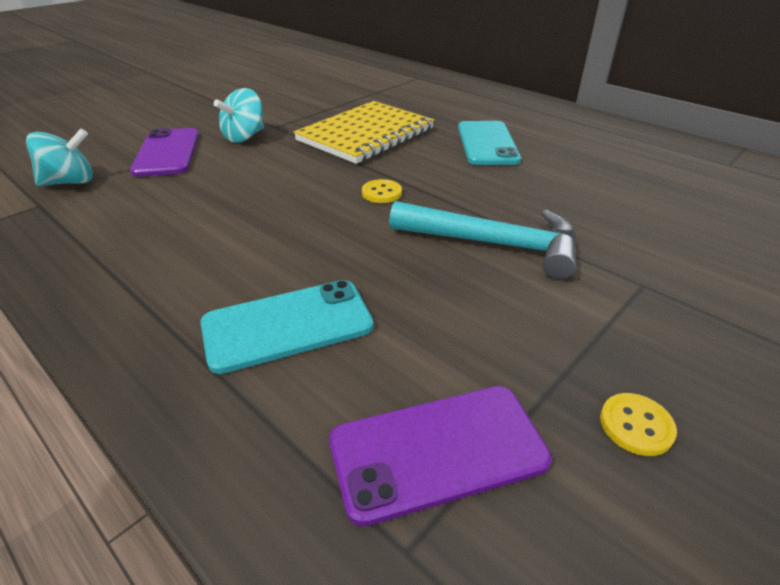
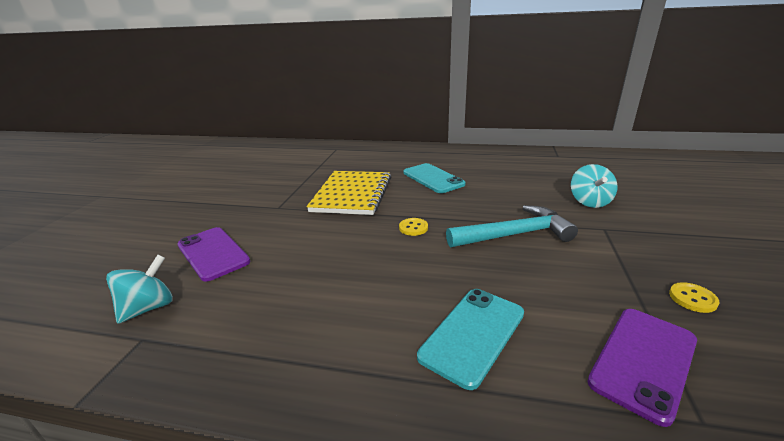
camera: 30 degrees left, 10 degrees down
(244, 137) = (264, 221): turquoise spinning top -> turquoise spinning top (589, 202)

